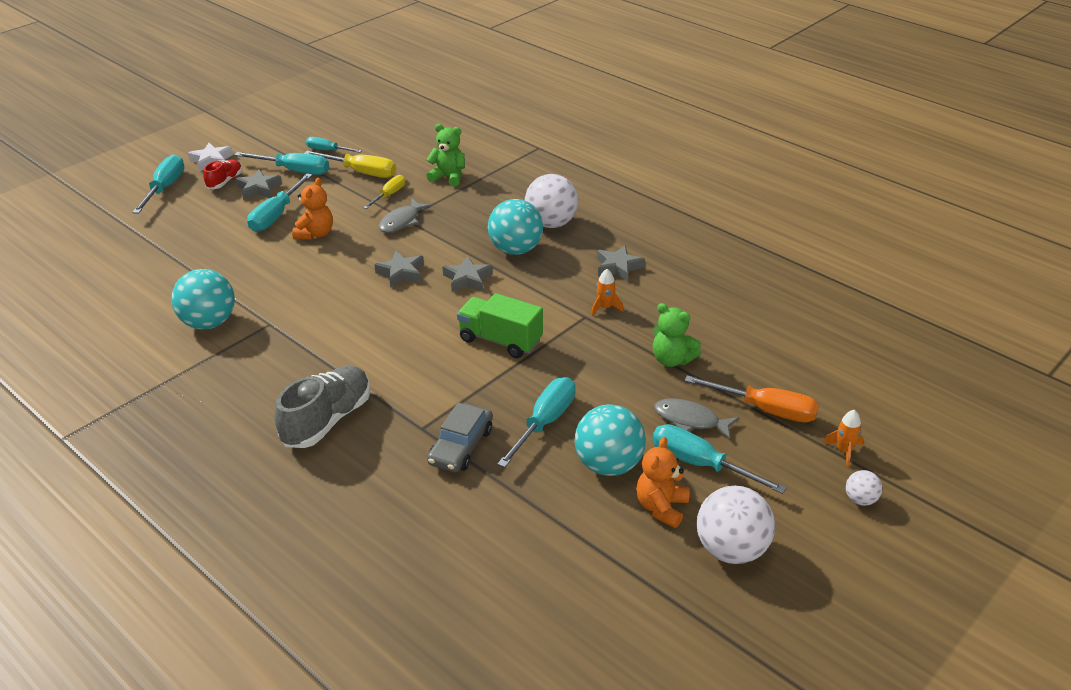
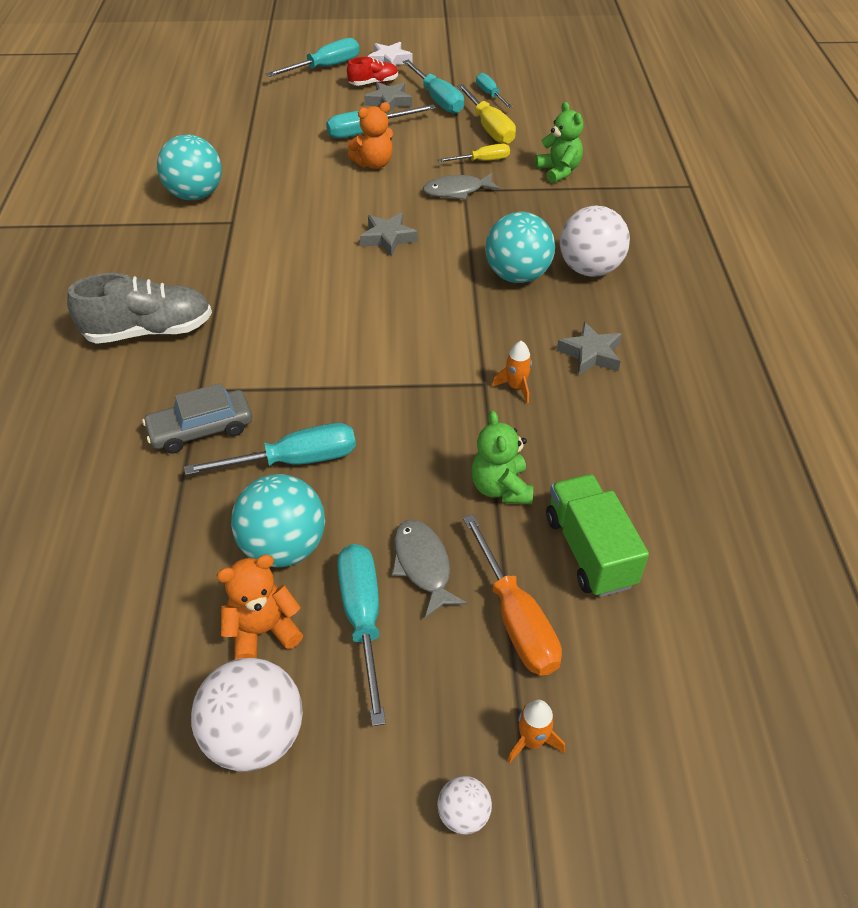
camera: 45 degrees right, 10 degrees up
(467, 279) = (433, 278): grey star -> none
(500, 340) = (375, 354): green truck -> green truck (589, 551)

